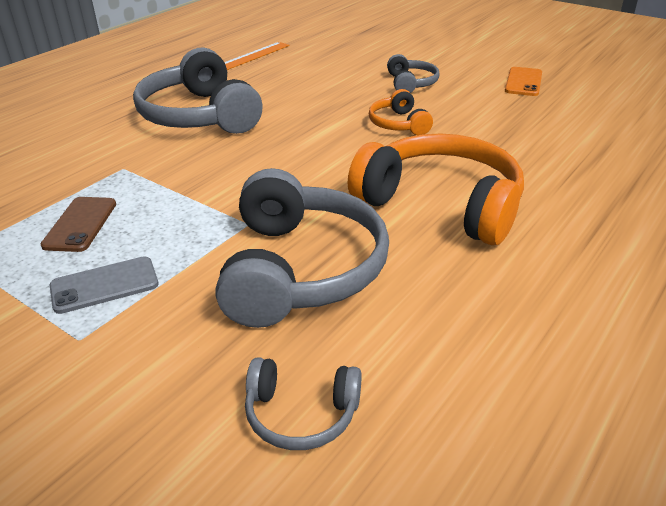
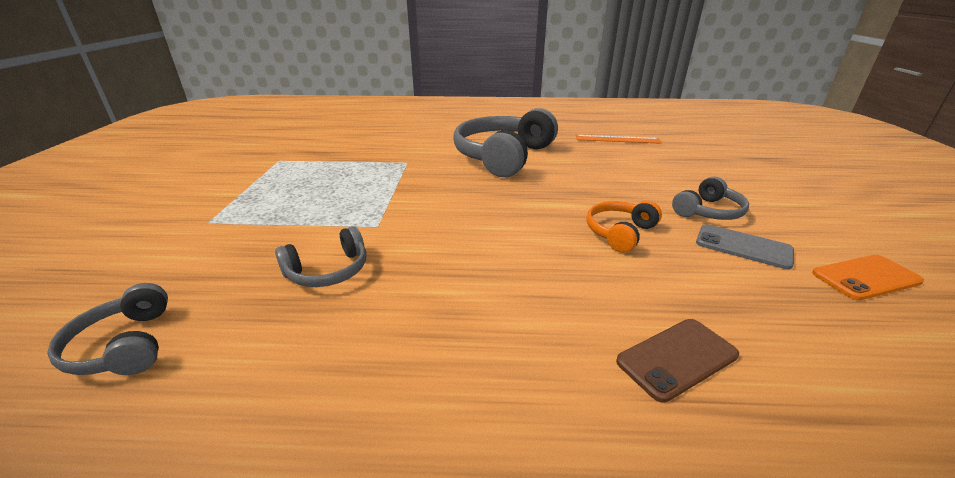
camera: 55 degrees right, 5 degrees down
(80, 224) = (331, 176): brown phone -> brown phone (677, 358)
(104, 285) = (268, 207): grey phone -> grey phone (743, 247)
(300, 269) = (328, 271): grey headphones -> grey headphones, size x0.49
(441, 204) = (502, 310): orange headphones -> none

